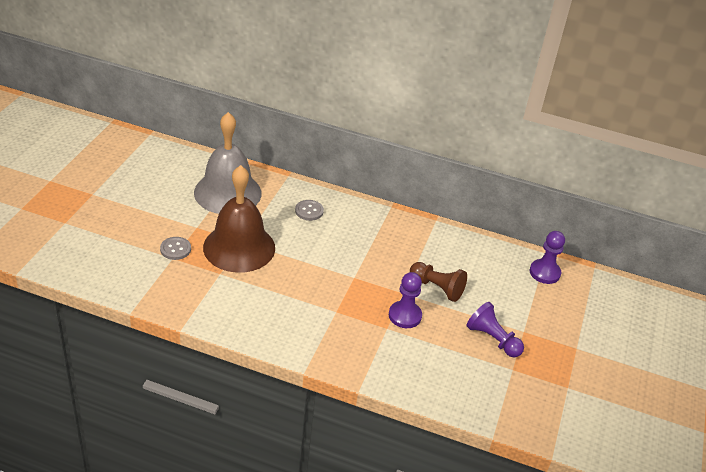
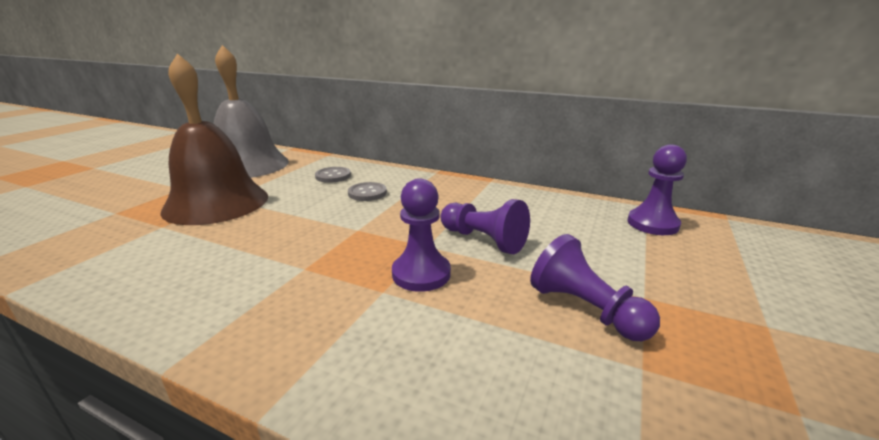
camera: 10 degrees right, 15 degrees down
(175, 249) = (129, 205): grey button -> grey button (367, 193)
(437, 288) = (483, 240): brown pawn -> purple pawn

